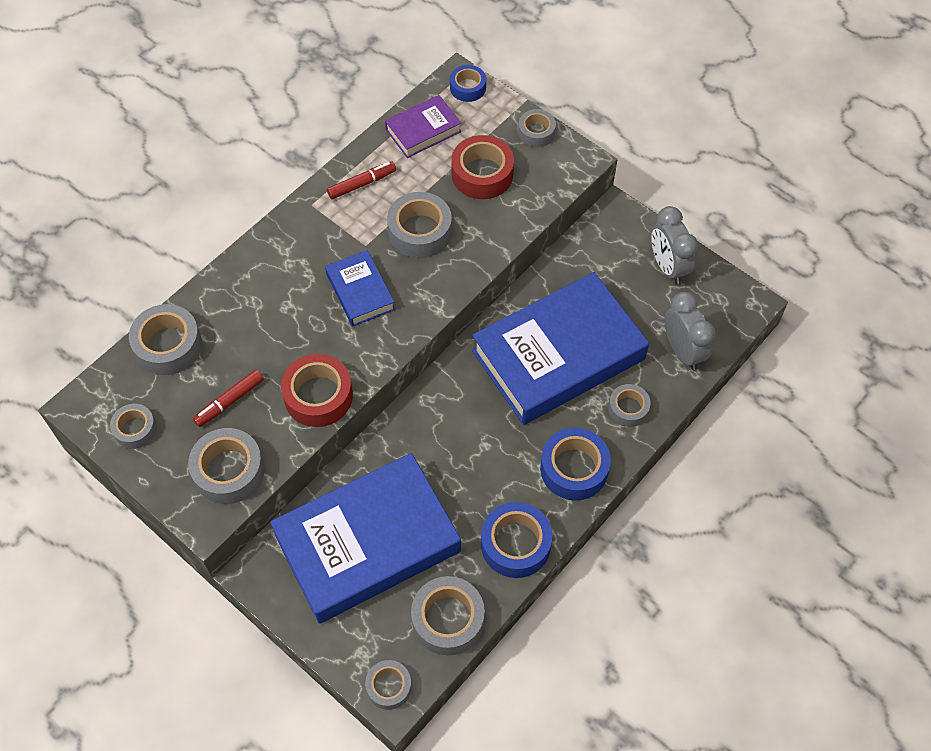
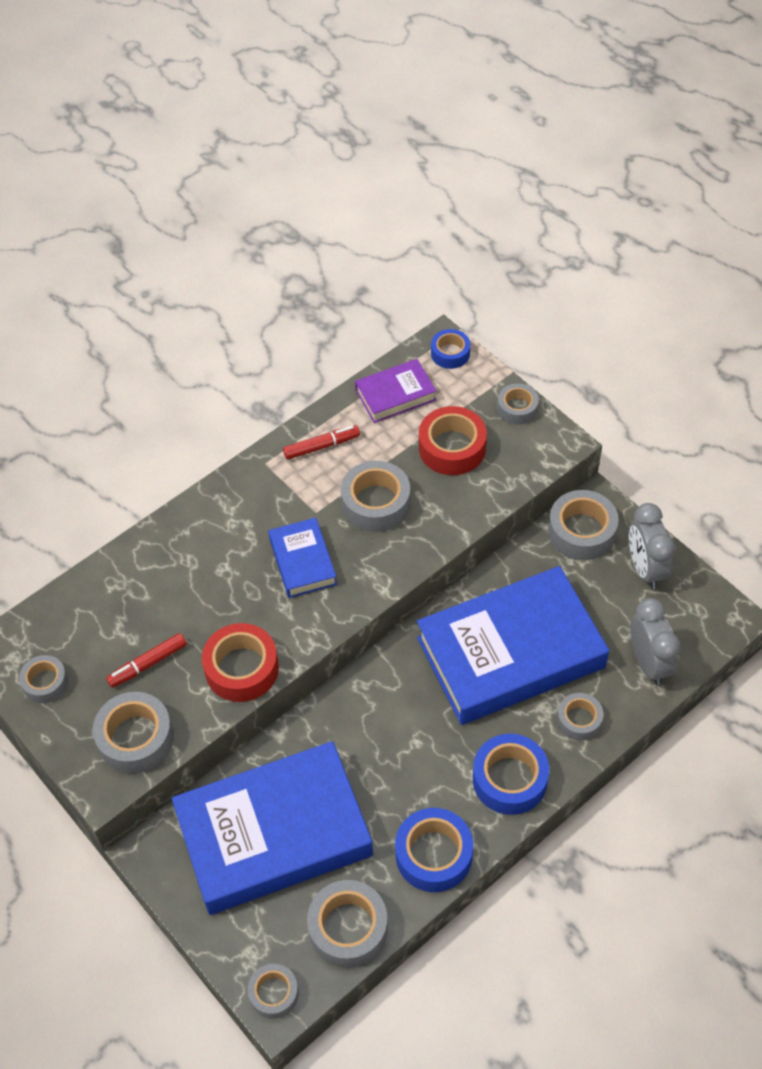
camera: 10 degrees right, 5 degrees down
(168, 345) = (93, 597): grey tape -> grey tape (581, 531)

